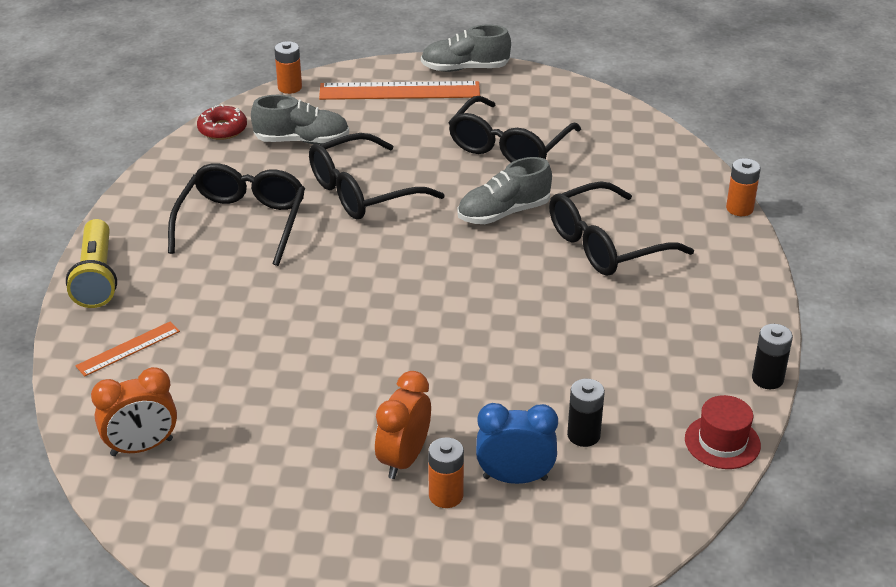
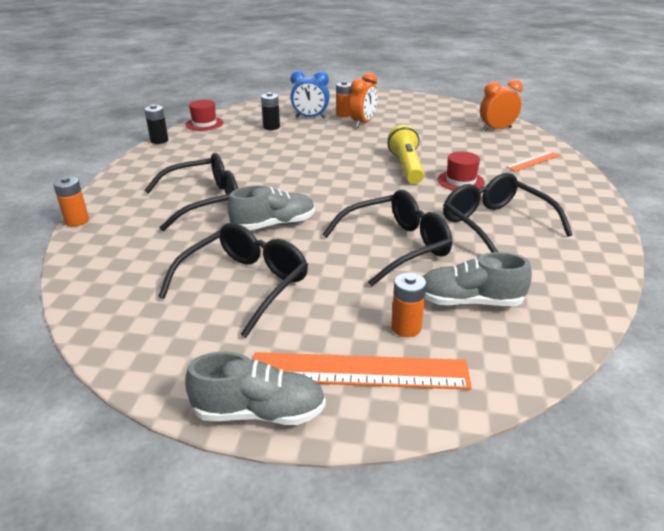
camera: 175 degrees left, 5 degrees down
(96, 277) = (587, 195): yellow flashlight -> yellow flashlight (406, 167)
(222, 129) = (569, 321): red donut -> none
(242, 223) = (496, 225): black glasses -> black glasses turned 135 degrees clockwise
(259, 297) = (460, 181): none -> red hat
(290, 87) = (513, 386): orange battery -> orange battery (406, 327)

